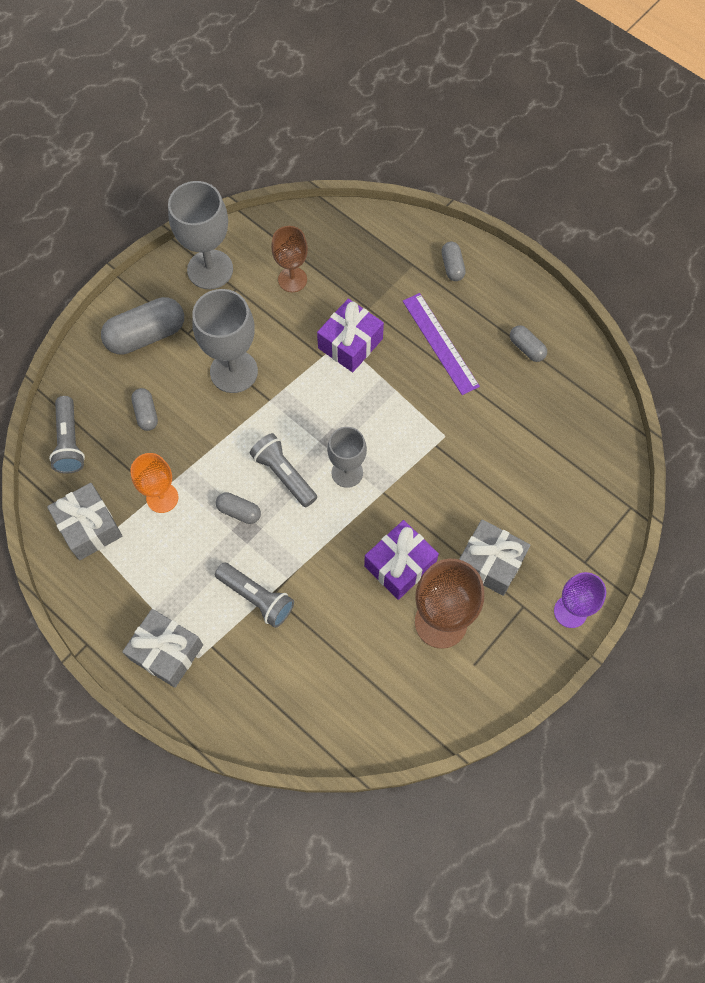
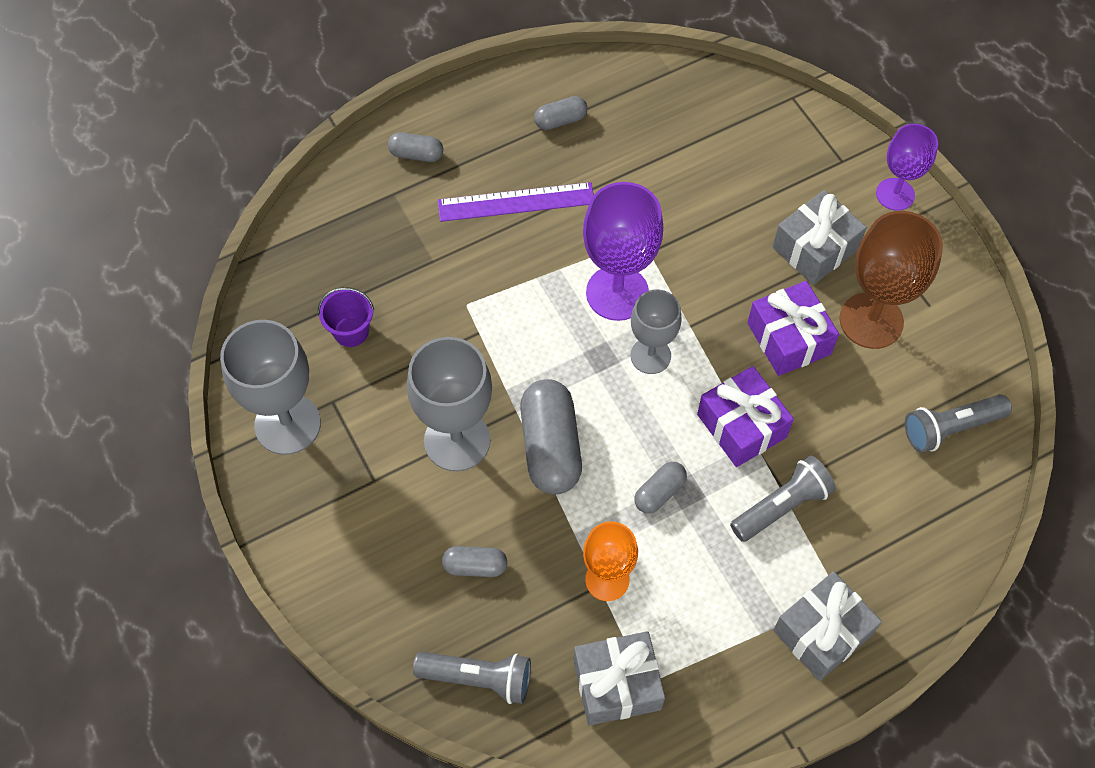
camera: 70 degrees left, 5 degrees down
(146, 335) = (354, 533): grey capsule -> grey capsule (550, 447)
(283, 474) = (627, 426): grey flashlight -> grey flashlight (950, 428)
(292, 279) = (351, 331): brown goblet -> purple bucket
(350, 343) = (474, 296): purple gift -> purple gift (741, 426)
(391, 434) = (617, 293): none -> purple goblet

